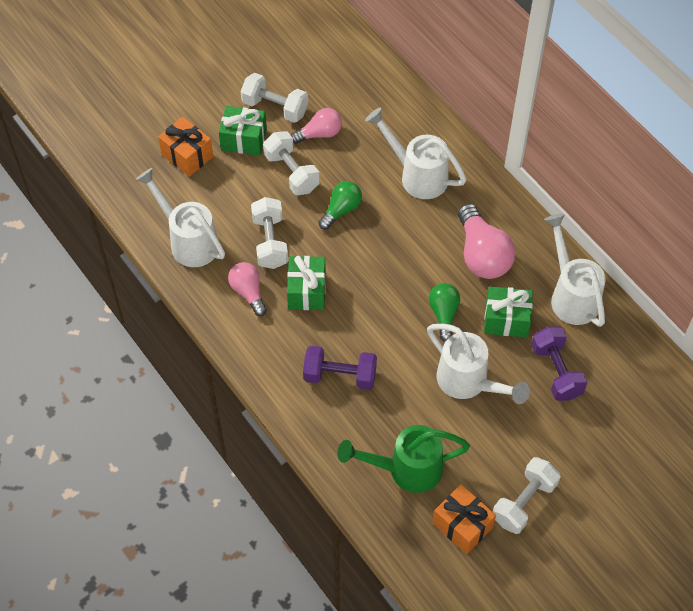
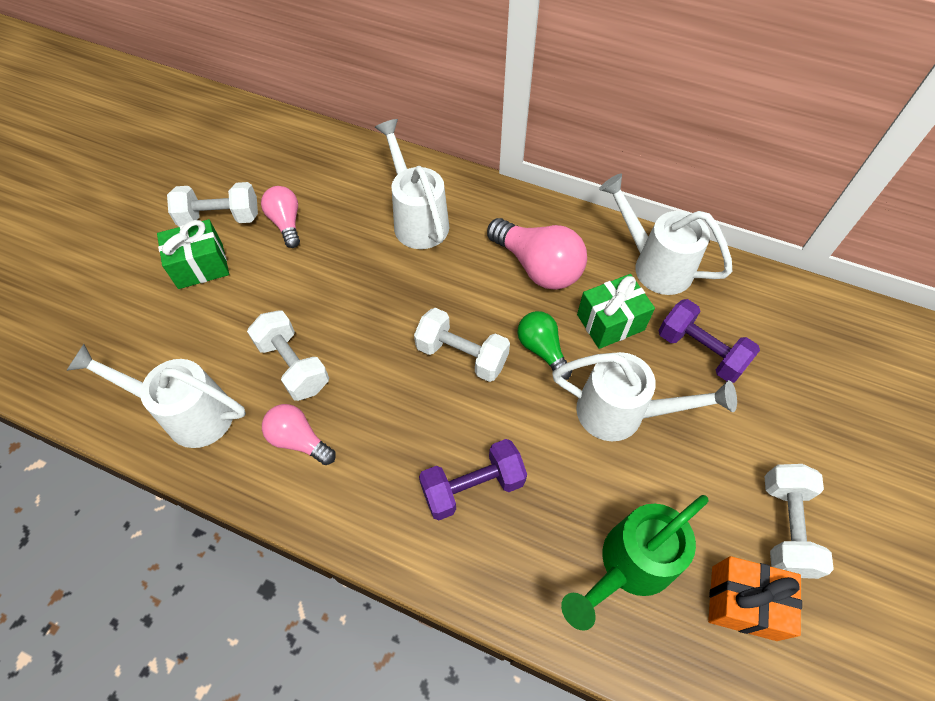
camera: 30 degrees left, 0 degrees up
(187, 155) = (138, 313): orange gift -> none
(291, 172) = (276, 276): white dumbbell -> white dumbbell (462, 355)
(307, 291) = (371, 402): green gift -> none
(319, 134) = (286, 223): pink light bulb -> pink light bulb turned 60 degrees counterclockwise
(341, 210) = (357, 290): green light bulb -> none
(417, 175) = (417, 219): white watering can -> white watering can turned 60 degrees clockwise

